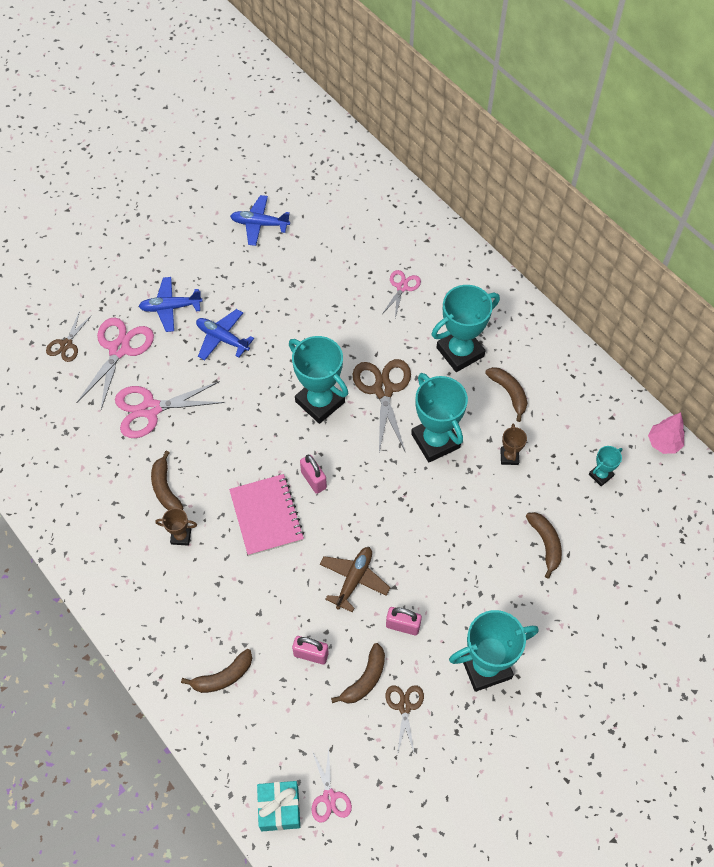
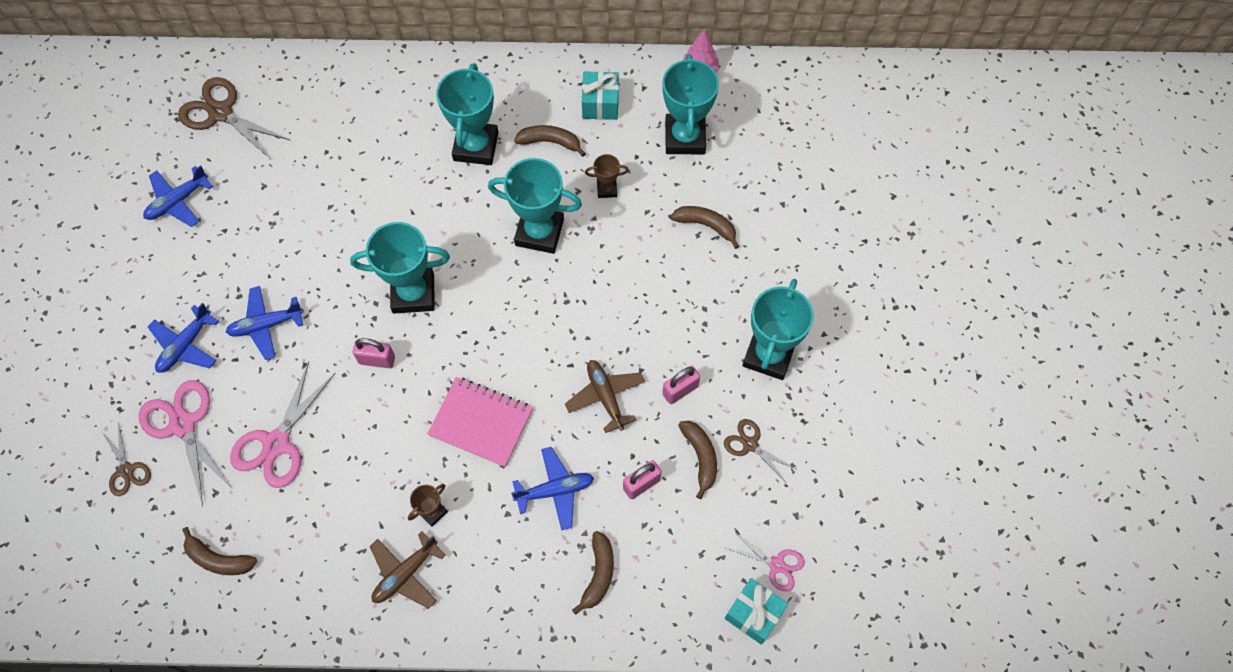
camera: 50 degrees left, 5 degrees up
(127, 554) = (405, 573): none -> brown plane
(165, 488) = (371, 490): brown banana -> brown banana (218, 559)
(258, 601) = (555, 490): none -> blue plane
(313, 480) = (483, 357): pink padlock -> pink padlock (377, 360)
(383, 390) = (452, 233): brown scissors -> brown scissors (221, 113)
(402, 287) = (367, 139): pink scissors -> none
(509, 457) = (607, 189): brown trophy -> brown trophy turned 45 degrees counterclockwise
(570, 400) = (600, 104): none -> turquoise gift
(600, 475) = (685, 137): turquoise trophy -> turquoise trophy, size x2.09

